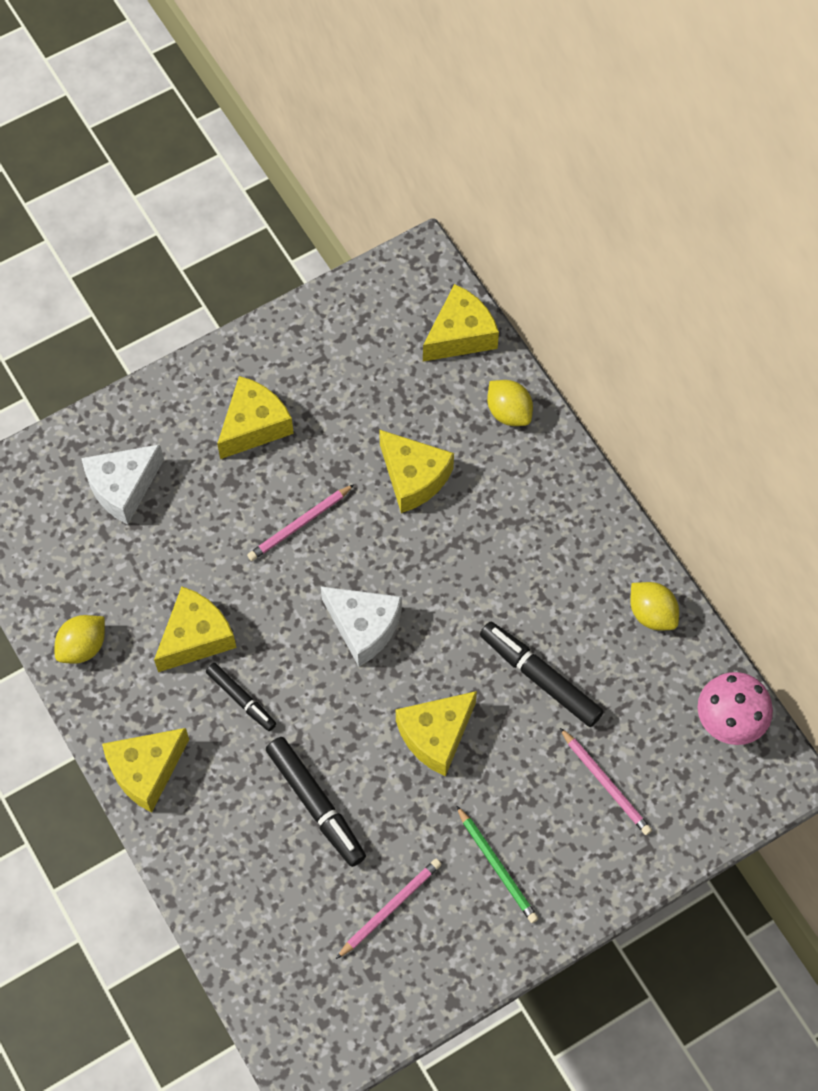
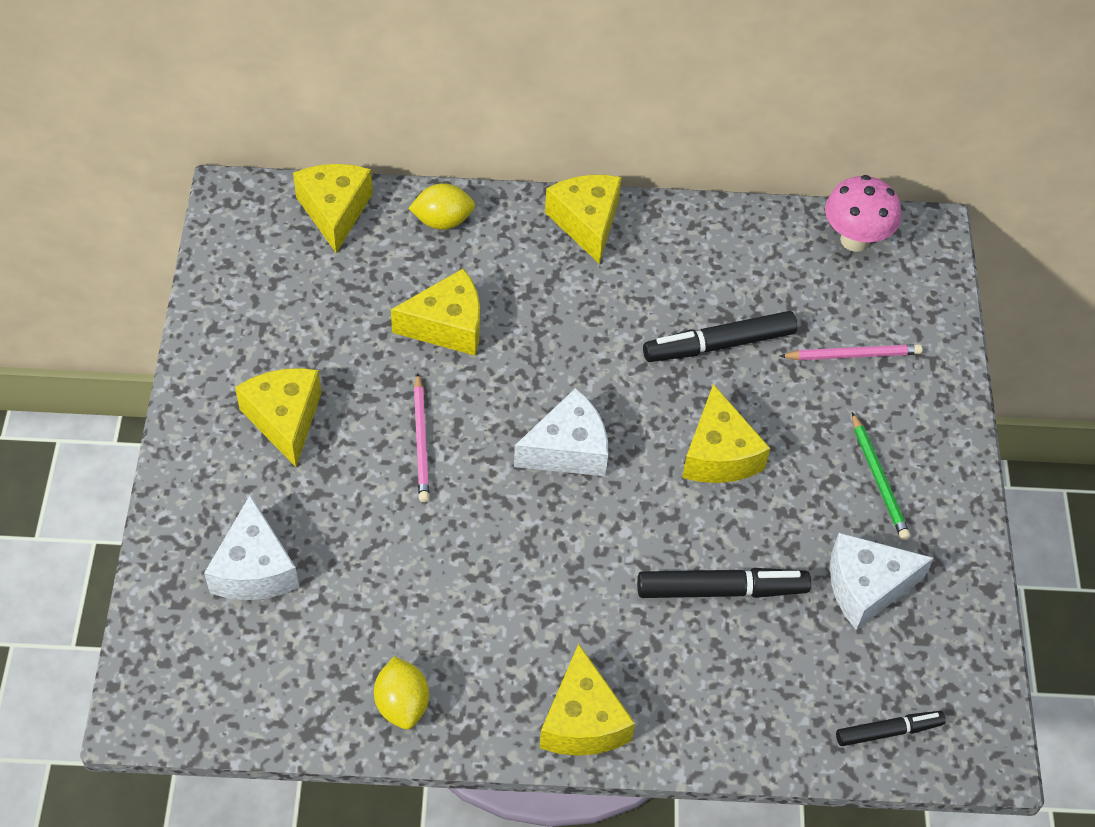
camera: 60 degrees left, 10 degrees down
(196, 637) = (470, 595): yellow cheese -> yellow cheese (586, 222)
(241, 699) = (567, 592): black marker -> black marker (888, 731)
(390, 908) = (866, 587): pink pencil -> white cheese
(497, 866) = (879, 479): green pencil -> green pencil turned 75 degrees clockwise
(652, 614) = (717, 233): yellow lemon -> none

